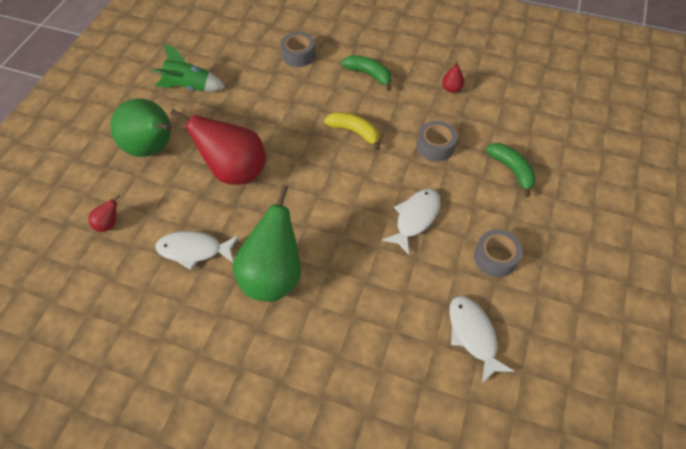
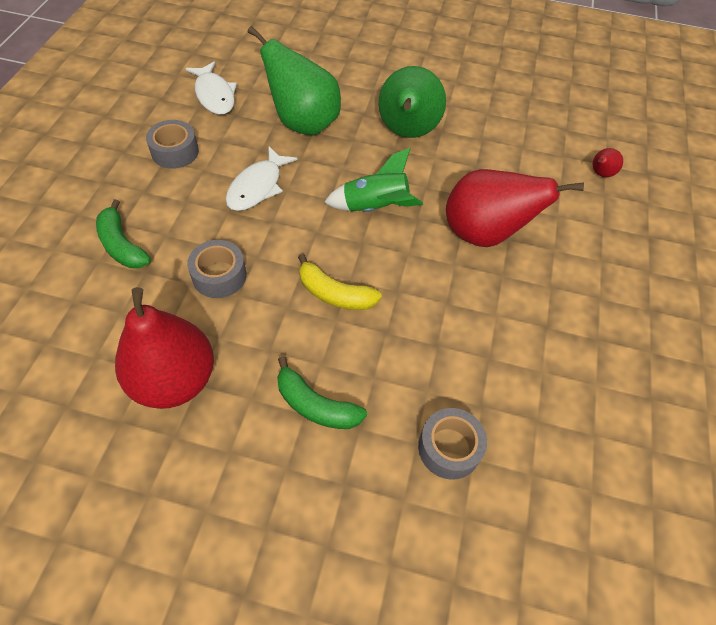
camera: 170 degrees right, 0 degrees up
(153, 148) = (604, 261): green pear -> green pear (303, 123)
(190, 87) = (609, 366): green rocket -> green rocket (375, 208)
(194, 250) = (496, 152): white fish -> none
(451, 89) = (174, 380): red pear -> red pear, size x2.42

